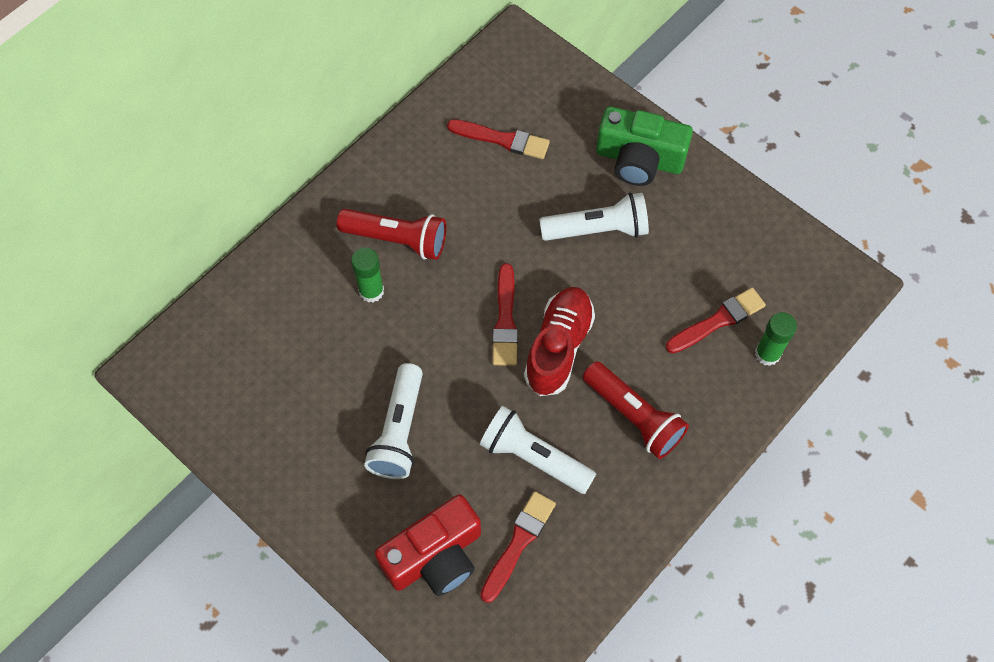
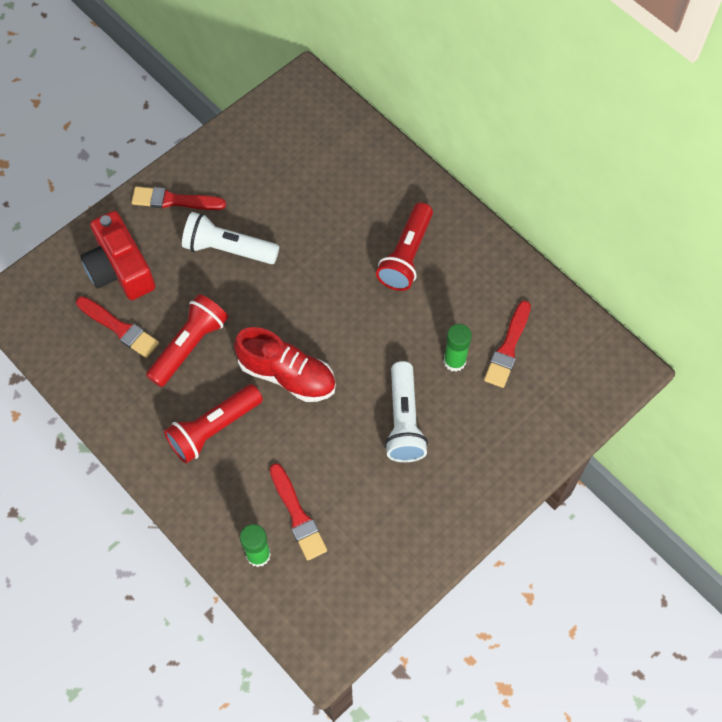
camera: 95 degrees right, 0 degrees up
(371, 291) = (357, 234): green glue stick -> green glue stick (454, 361)
(505, 320) = (318, 335): red brush -> red brush (174, 200)
(533, 457) = (189, 346): white flashlight -> red flashlight
(639, 159) = (480, 468): green camera -> none

